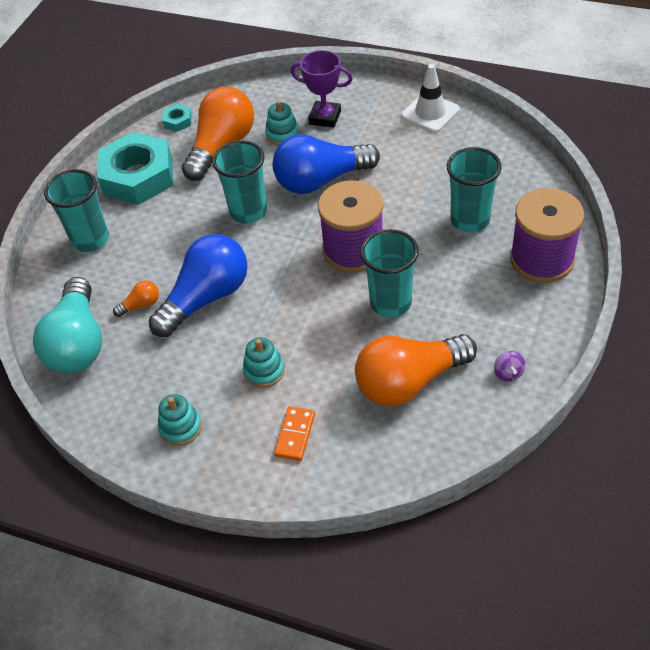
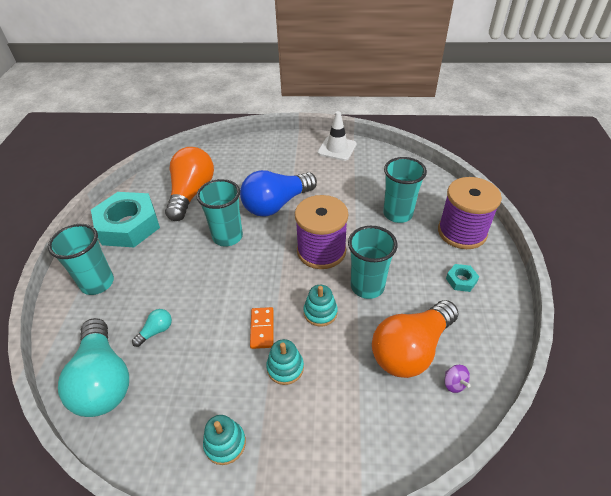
camera: 20 degrees left, 5 degrees down
(141, 305) = (156, 331): orange light bulb -> turquoise light bulb
(178, 121) = (151, 181): turquoise nut -> turquoise nut (461, 280)
(206, 298) = (213, 313): blue light bulb -> none
(282, 134) = (236, 178): turquoise stacking toy -> turquoise stacking toy (320, 312)
(295, 435) = (334, 423): orange domino -> orange domino (262, 329)
(325, 117) = (263, 162): purple trophy -> none
(508, 373) = (484, 324): purple spinning top -> purple spinning top (454, 384)

